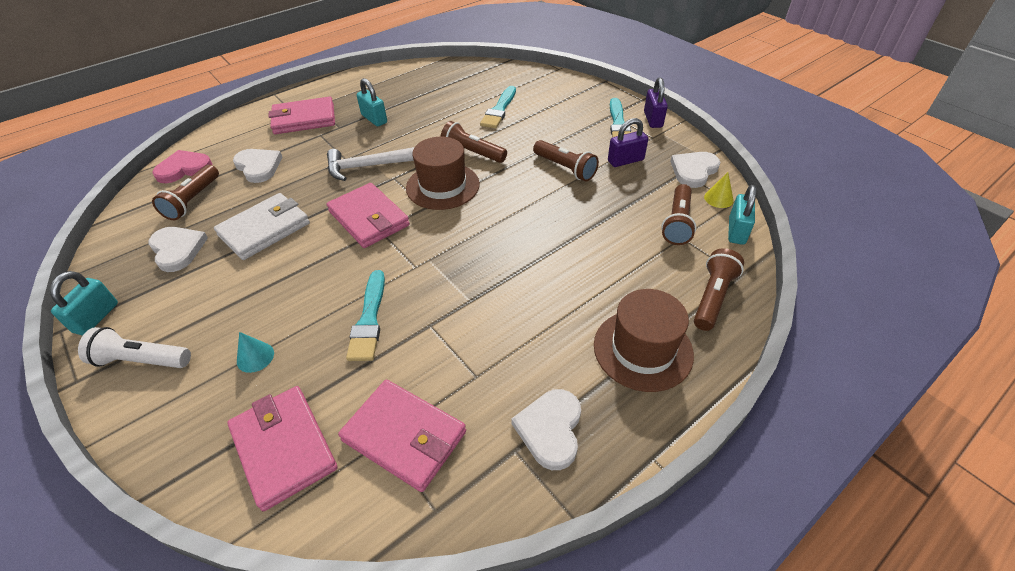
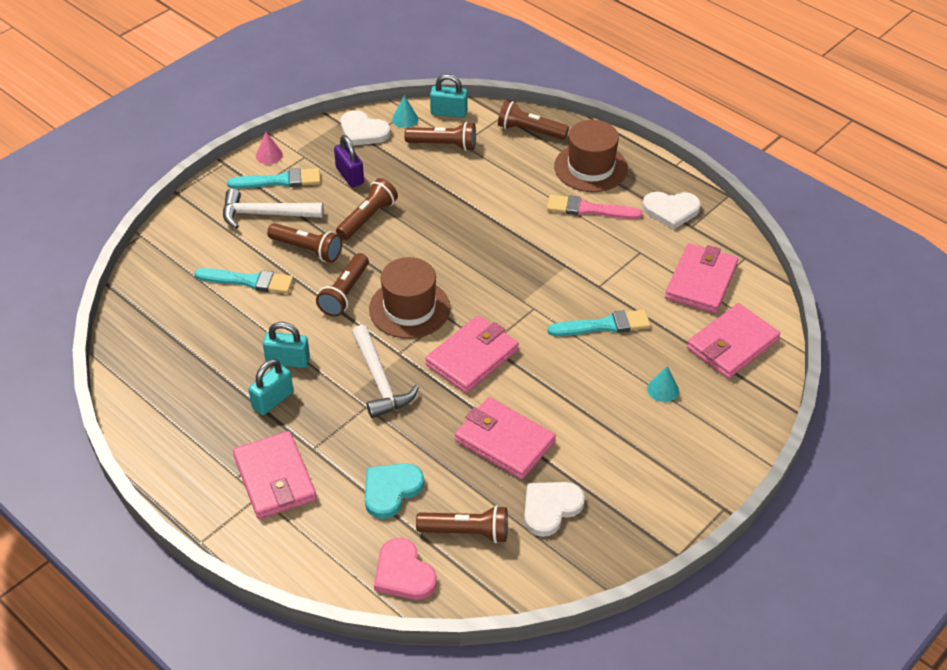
camera: 100 degrees left, 0 degrees up
(96, 317) = (656, 532): turquoise padlock -> turquoise padlock (288, 360)
(142, 360) = (690, 469): white flashlight -> none
(258, 167) = (391, 490): white heart -> turquoise heart
(264, 229) = (504, 441): white wallet -> pink wallet
(529, 136) = (307, 249): none -> brown flashlight
(561, 335) = (588, 209): none -> pink brush
(576, 117) = (265, 214): none -> white hammer
(653, 119) = (269, 155): purple padlock -> pink cone
(718, 198) = (405, 119): yellow cone -> turquoise cone

